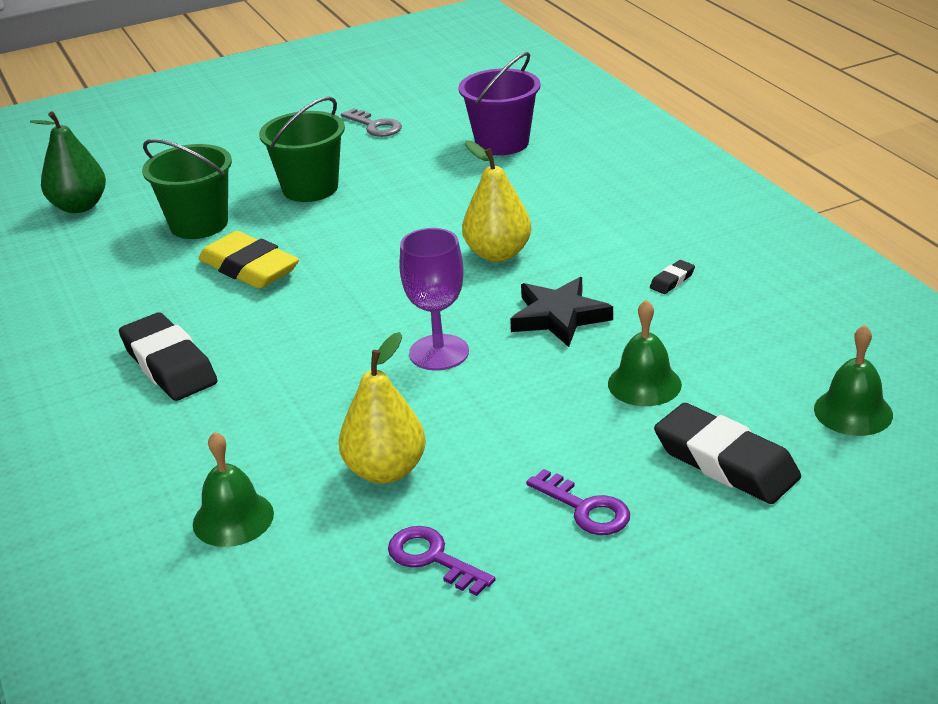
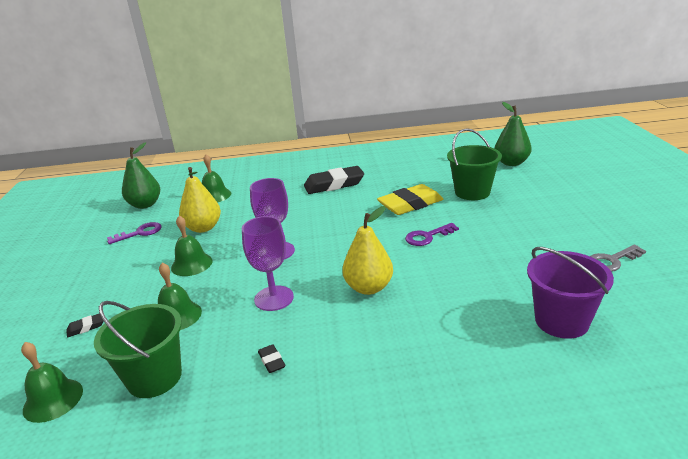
camera: 110 degrees right, 5 degrees down
(296, 626) = (145, 205): none -> green pear
(310, 188) = (505, 227): green bucket -> green bucket (154, 377)
(513, 429) = (191, 264): none -> green bell
(559, 316) = (274, 298): black star -> purple goblet
(585, 508) = (116, 274): purple key -> purple key (427, 236)
(725, 462) = (86, 327): black eraser -> black eraser, size x0.43

